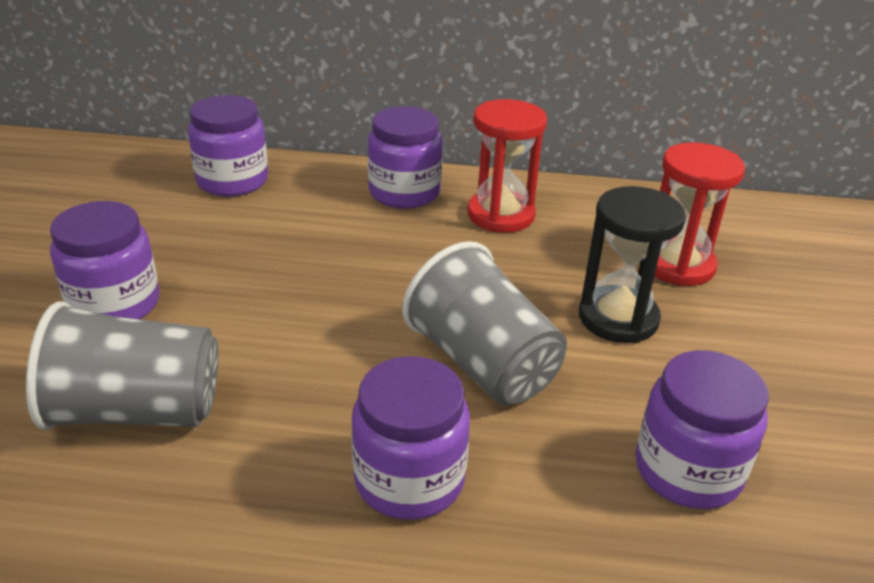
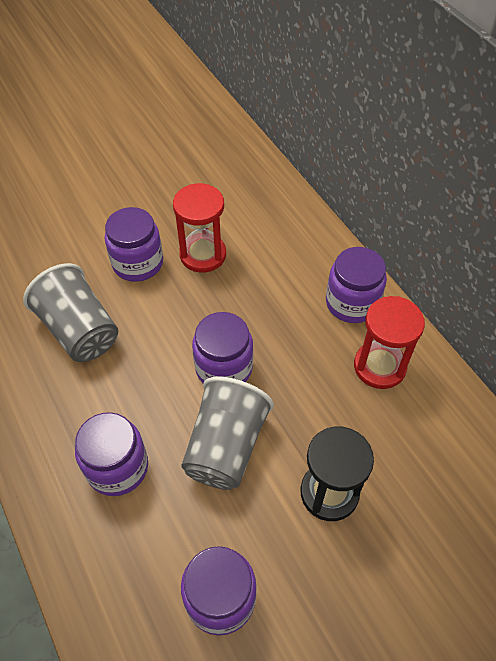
camera: 55 degrees right, 20 degrees up
(232, 181) = (279, 221): purple jar -> purple jar (224, 368)
(677, 265) = (423, 499): red hourglass -> red hourglass (203, 255)

